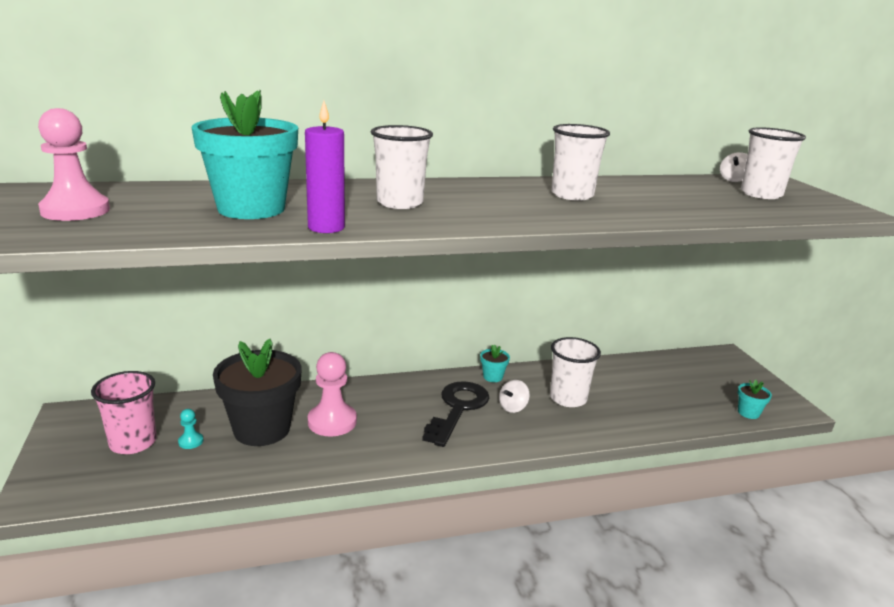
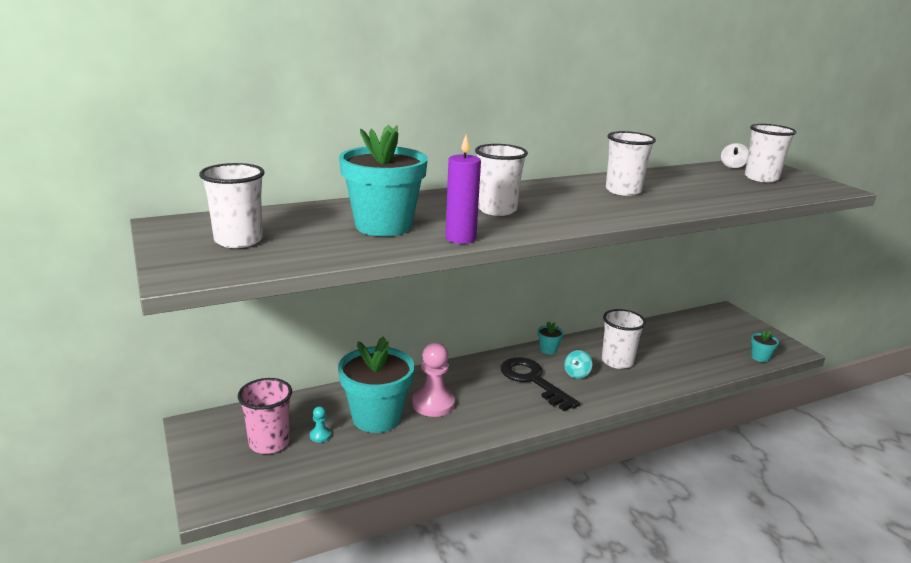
camera: 10 degrees left, 0 degrees up
(75, 210) = (238, 240): pink pawn -> white cup
(262, 429) = (376, 417): black flower pot -> turquoise flower pot
(458, 409) = (532, 380): black key -> black key turned 45 degrees counterclockwise
(513, 407) = (576, 374): white spinning top -> turquoise spinning top

